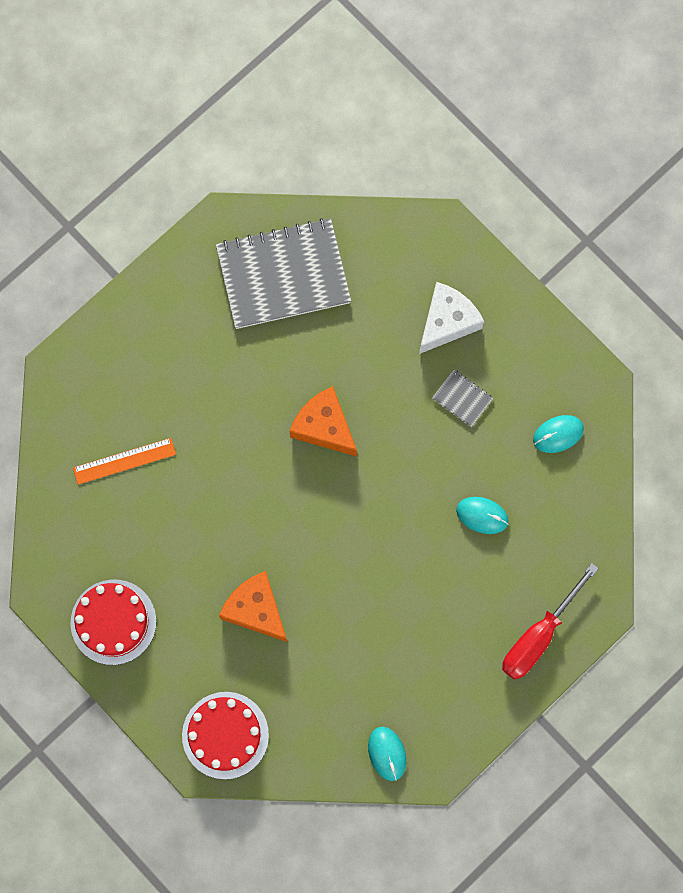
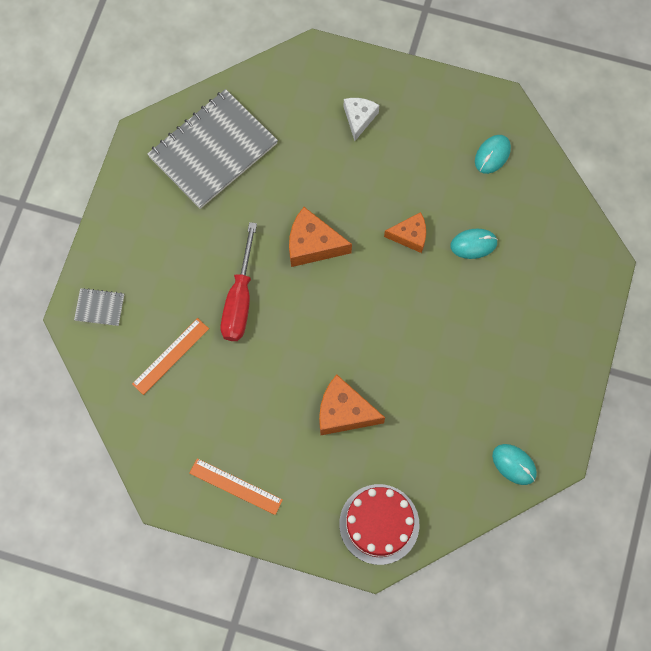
camera: 30 degrees left, 5 degrees down
(113, 622) = (236, 486): red cake -> orange ruler
(424, 471) = (410, 236): none -> orange cheese
(447, 322) = (359, 118): white cheese -> white cheese, size x0.67
(462, 398) = (405, 167): grey notebook -> grey notebook (99, 307)
(539, 636) = (572, 309): red screwdriver -> red screwdriver (239, 299)

